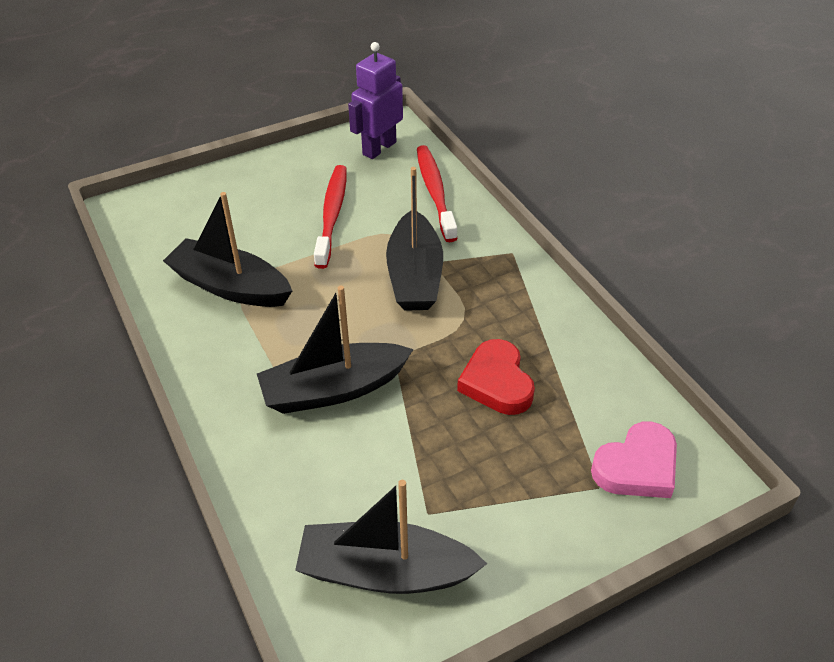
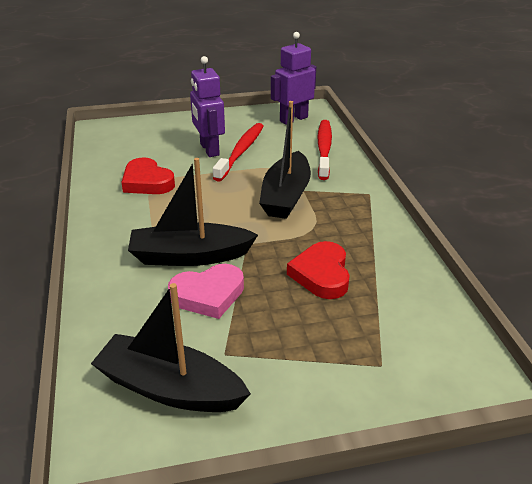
camera: 15 degrees right, 10 degrees down
(230, 286) = (147, 182): black boat -> red heart
(289, 218) = (209, 149): none -> purple robot
(637, 467) = (421, 357): pink heart -> pink heart (208, 295)

